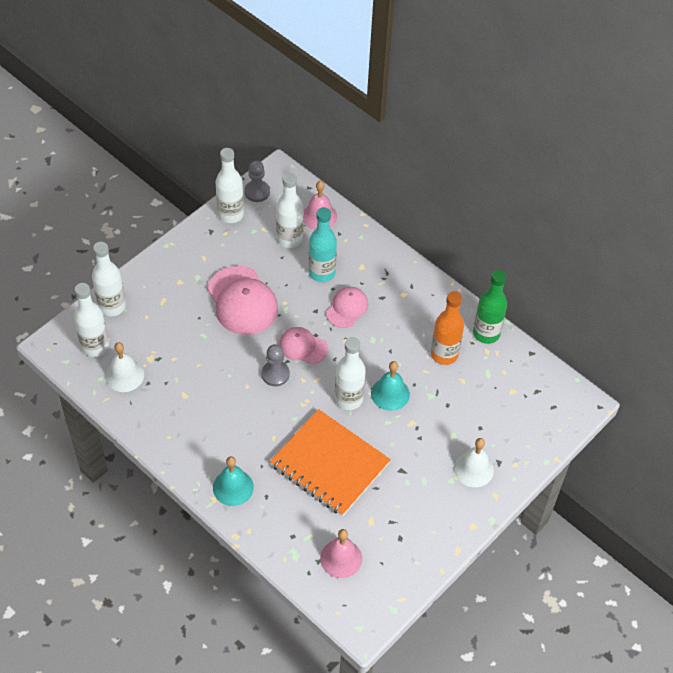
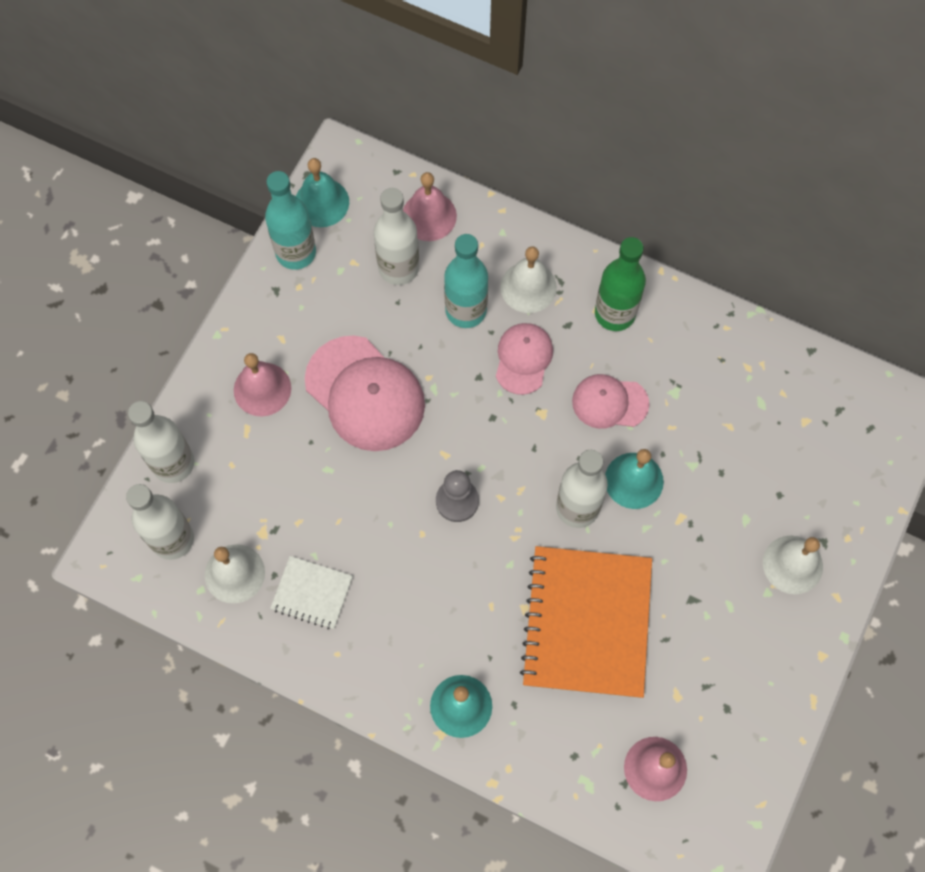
camera: 15 degrees left, 15 degrees up
(167, 399) = (312, 593): none -> white notebook
(181, 281) = (262, 389): none -> pink bell
(231, 214) = (296, 252): white bottle -> turquoise bottle
(257, 192) = (321, 202): grey pawn -> turquoise bell
(303, 347) = (481, 443): pink cap -> pink cap (609, 402)
(330, 464) = (587, 622): orange notebook -> orange notebook turned 75 degrees clockwise
(365, 270) = (528, 287): none -> white bell
(444, 354) = (689, 391): orange bottle -> none
(486, 333) = (737, 338): green bottle -> green bottle (615, 313)

